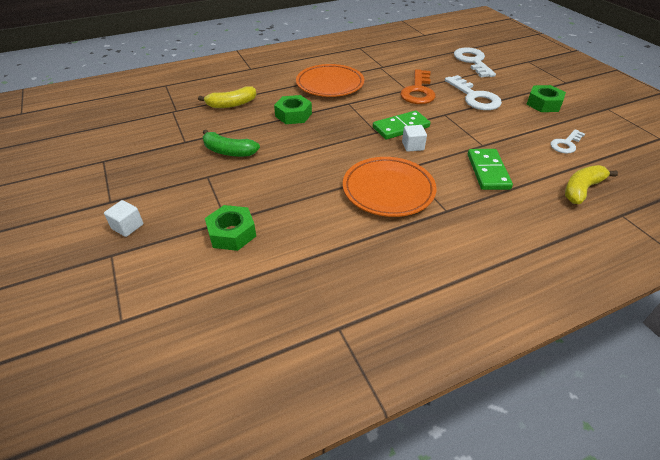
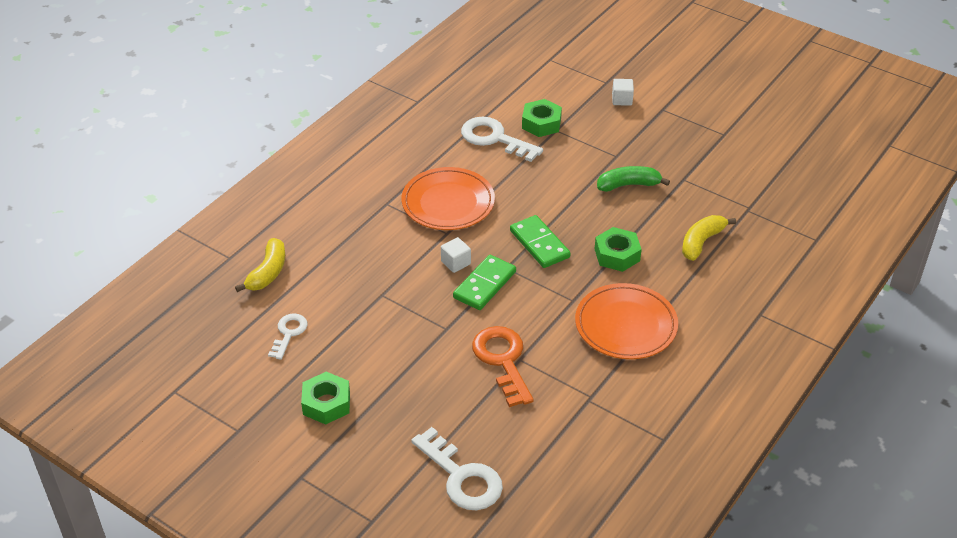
camera: 150 degrees right, 0 degrees up
(474, 97) = (422, 379): white key -> white key (494, 138)
(488, 171) = (364, 260): green domino -> green domino (539, 244)

